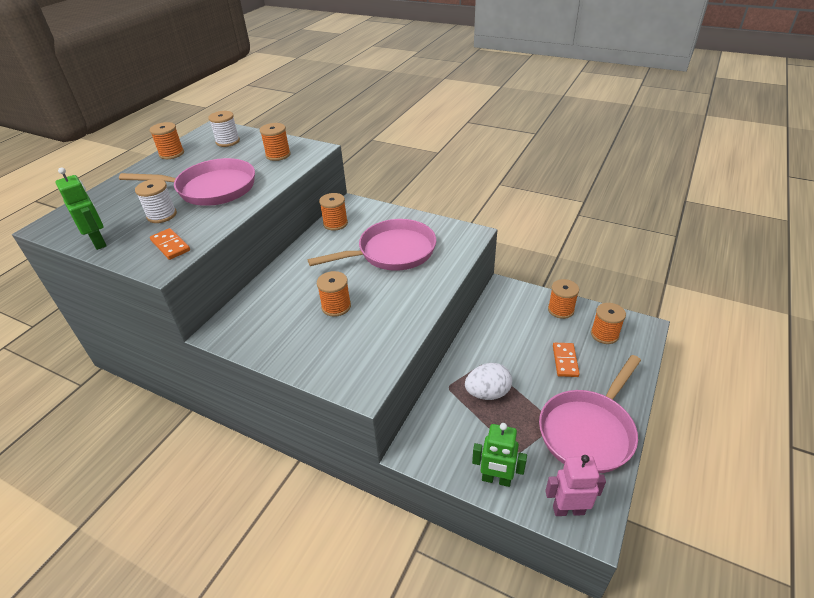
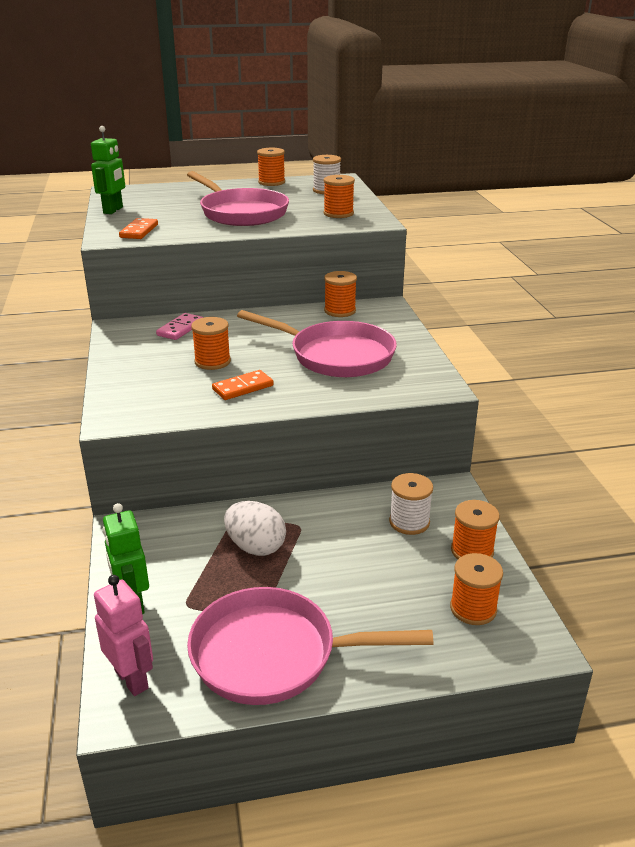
camera: 50 degrees right, 10 degrees down
(162, 215) = (176, 213): white spool -> white spool (409, 522)
(266, 301) = (180, 329): none -> pink domino
(565, 361) = (377, 589): orange domino -> orange domino (243, 387)

